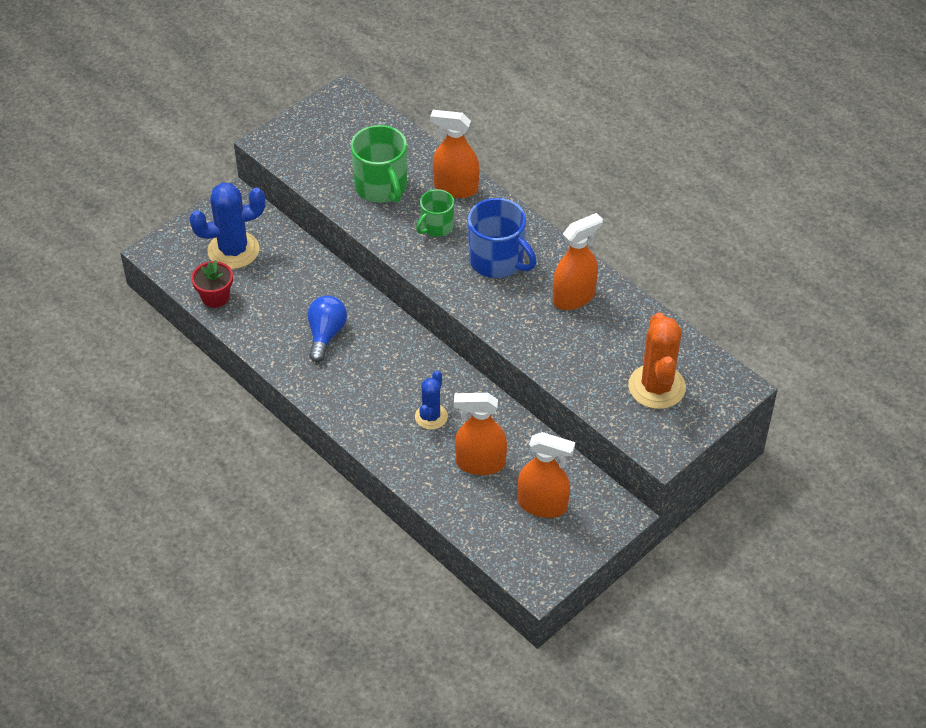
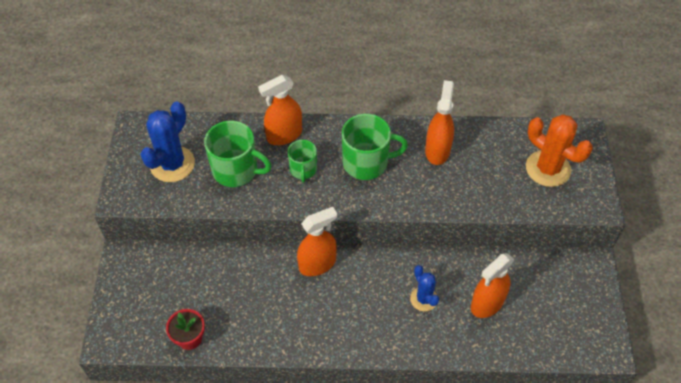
camera: 45 degrees left, 5 degrees up
(233, 250) = (163, 294): blue cactus -> blue cactus (172, 164)
(326, 334) = (295, 300): blue light bulb -> none
(498, 261) = (367, 162): blue mug -> green mug
(542, 505) = (551, 298): orange spray bottle -> orange spray bottle (317, 264)

